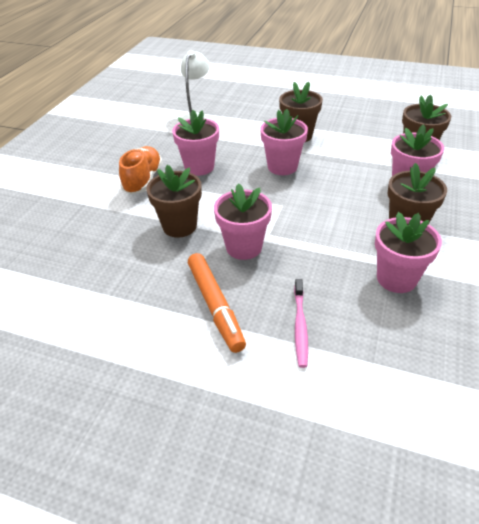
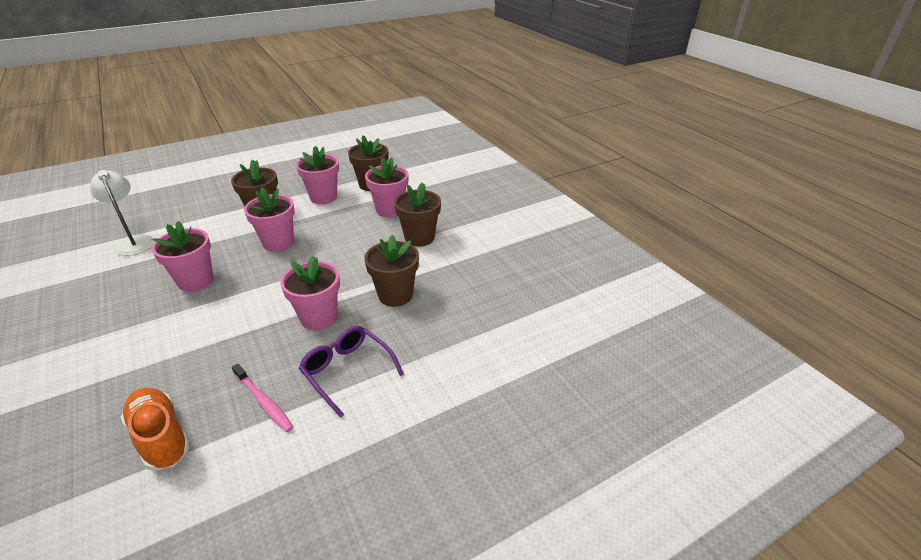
camera: 50 degrees left, 5 degrees down
(143, 180) = (145, 322): orange shoe -> orange shoe (161, 437)
(179, 226) = (239, 337): brown flower pot -> brown flower pot (395, 295)
(215, 306) = (347, 371): orange marker -> purple glasses
(300, 326) = (424, 341): pink toothbrush -> pink toothbrush (263, 402)
(396, 278) = (449, 273): pink flower pot -> pink flower pot (323, 197)

